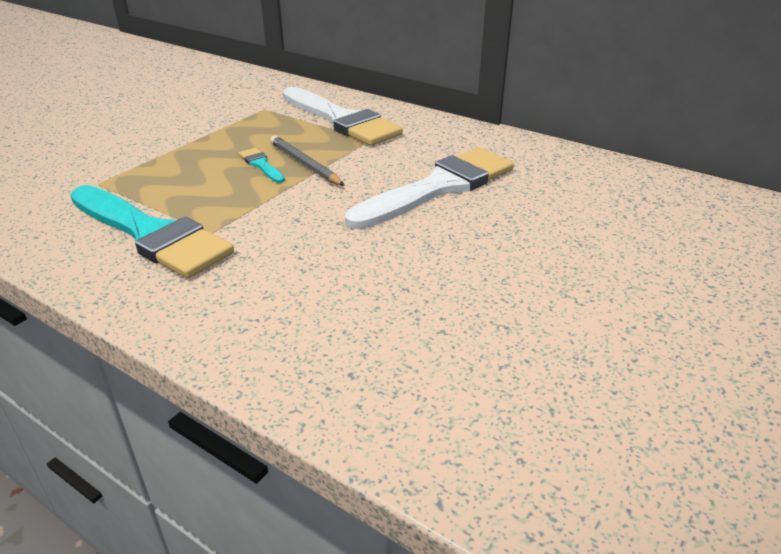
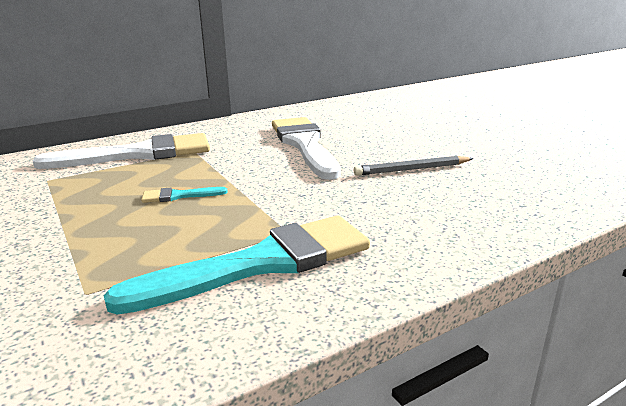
camera: 65 degrees left, 10 degrees down
(305, 164) = (204, 179): grey pencil -> grey pencil (411, 169)

